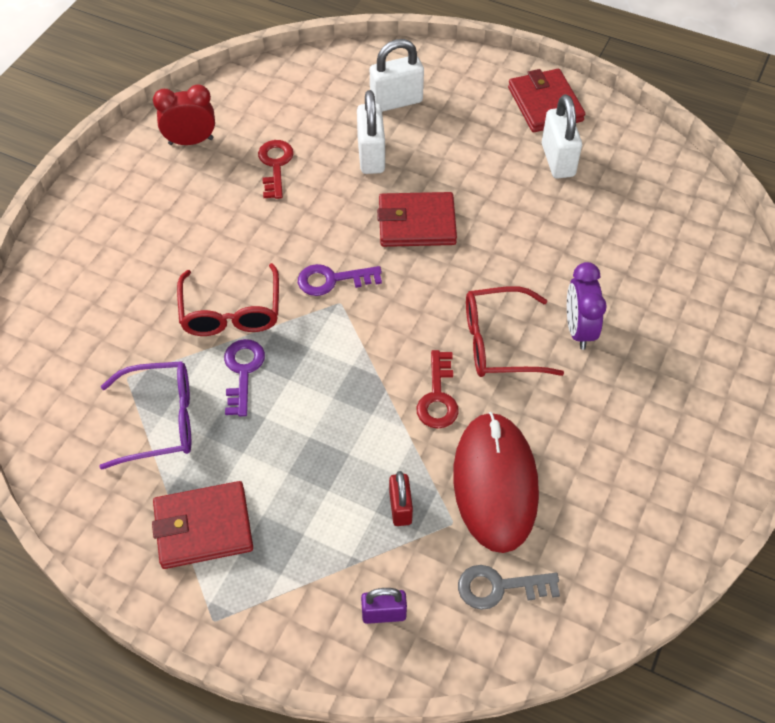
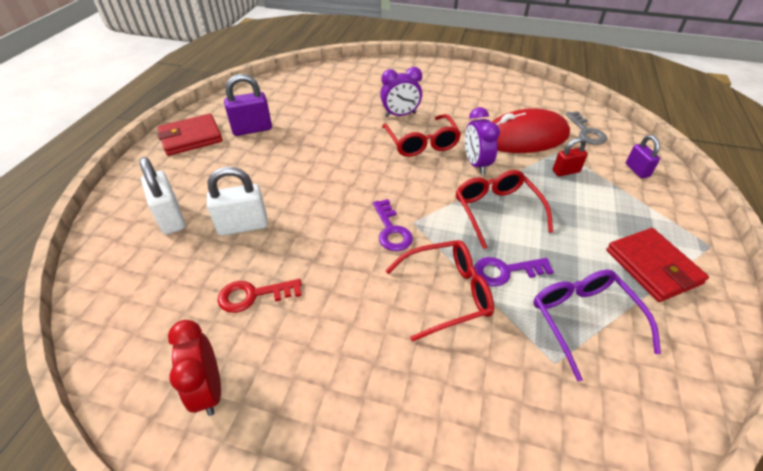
camera: 100 degrees left, 10 degrees down
(339, 393) = (496, 211): none -> red glasses
(416, 223) = (321, 190): red wallet -> none
(438, 397) = (476, 164): red key -> purple clock
(558, 160) = (252, 129): white padlock -> purple padlock

